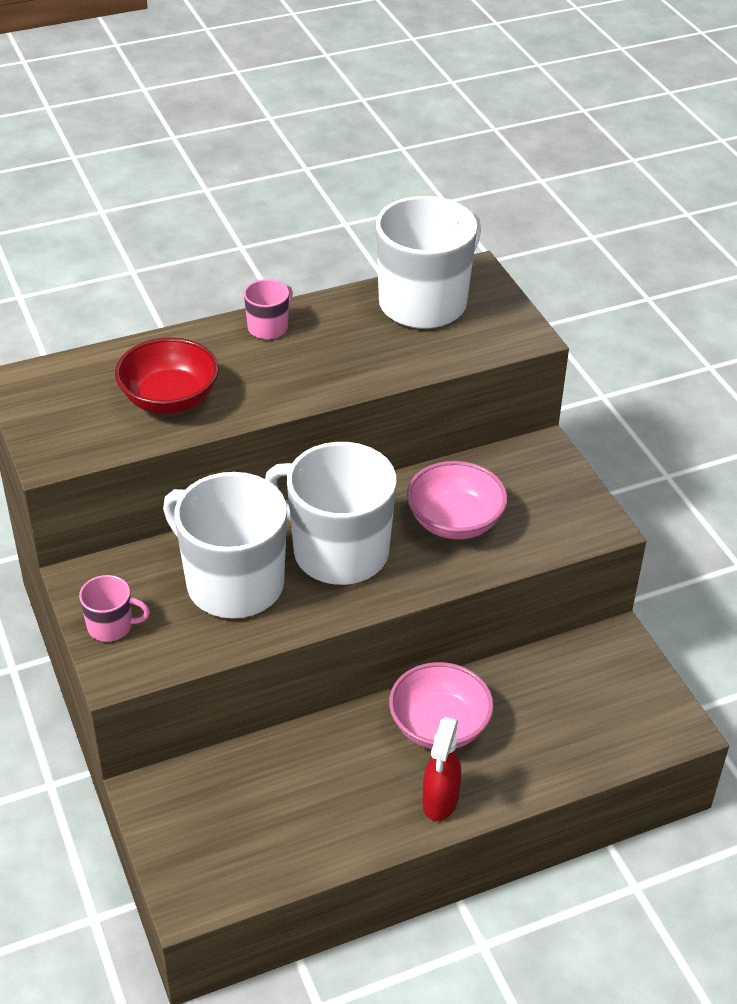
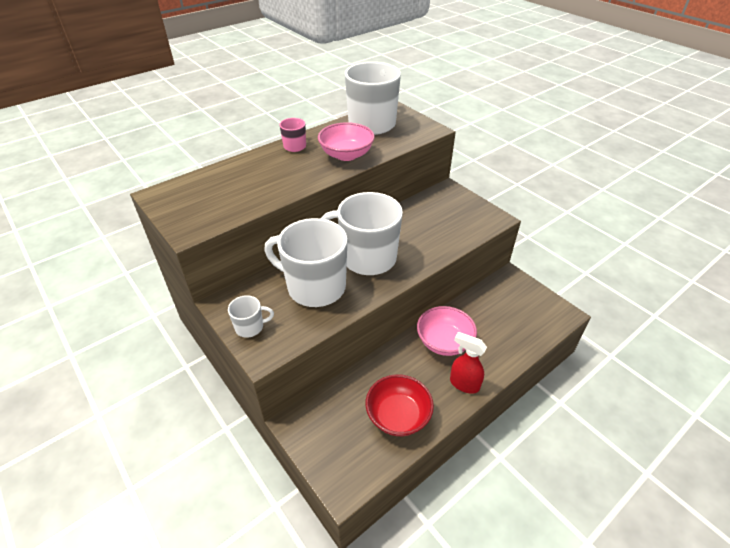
camera: 15 degrees left, 0 degrees up
(111, 626) = (250, 327): pink mug -> white mug
(169, 399) = (252, 188): red bowl -> red bowl (398, 416)
(440, 801) = (463, 384): red spray bottle -> red spray bottle turned 120 degrees clockwise
(455, 522) = (422, 230): pink bowl -> pink bowl (346, 155)

